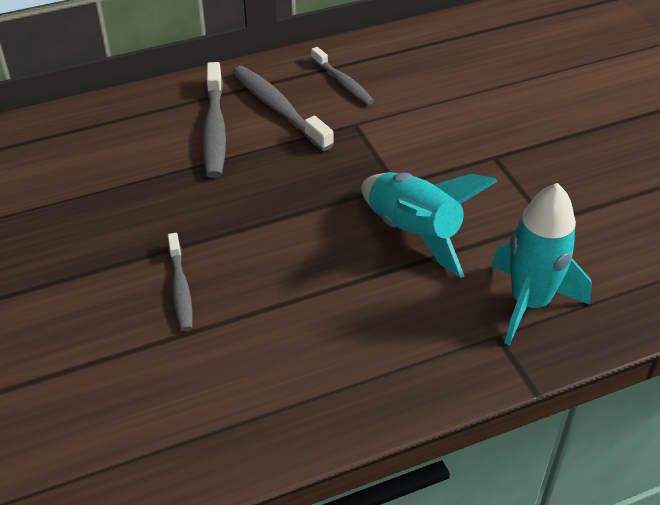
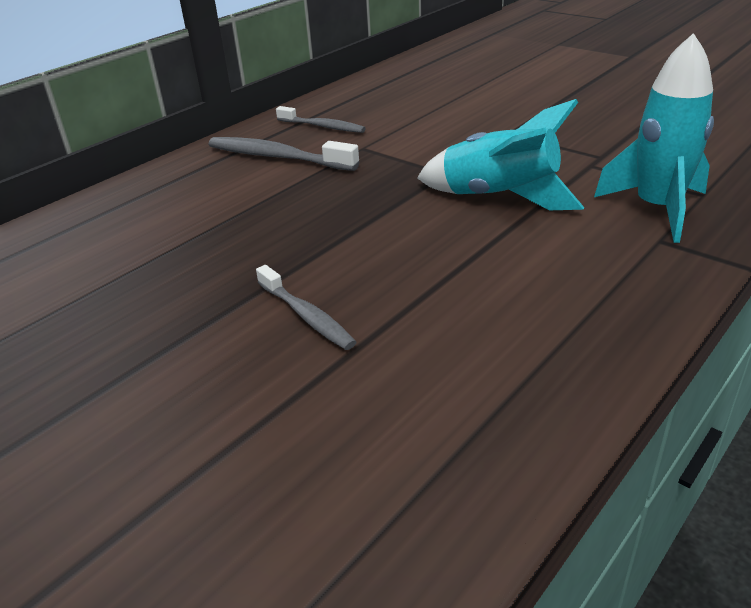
camera: 25 degrees left, 10 degrees down
(214, 129) = (225, 188): grey toothbrush -> none

